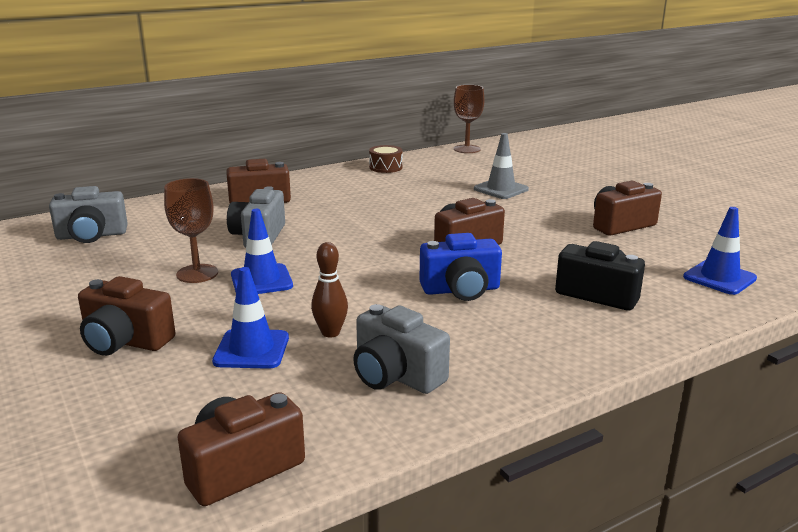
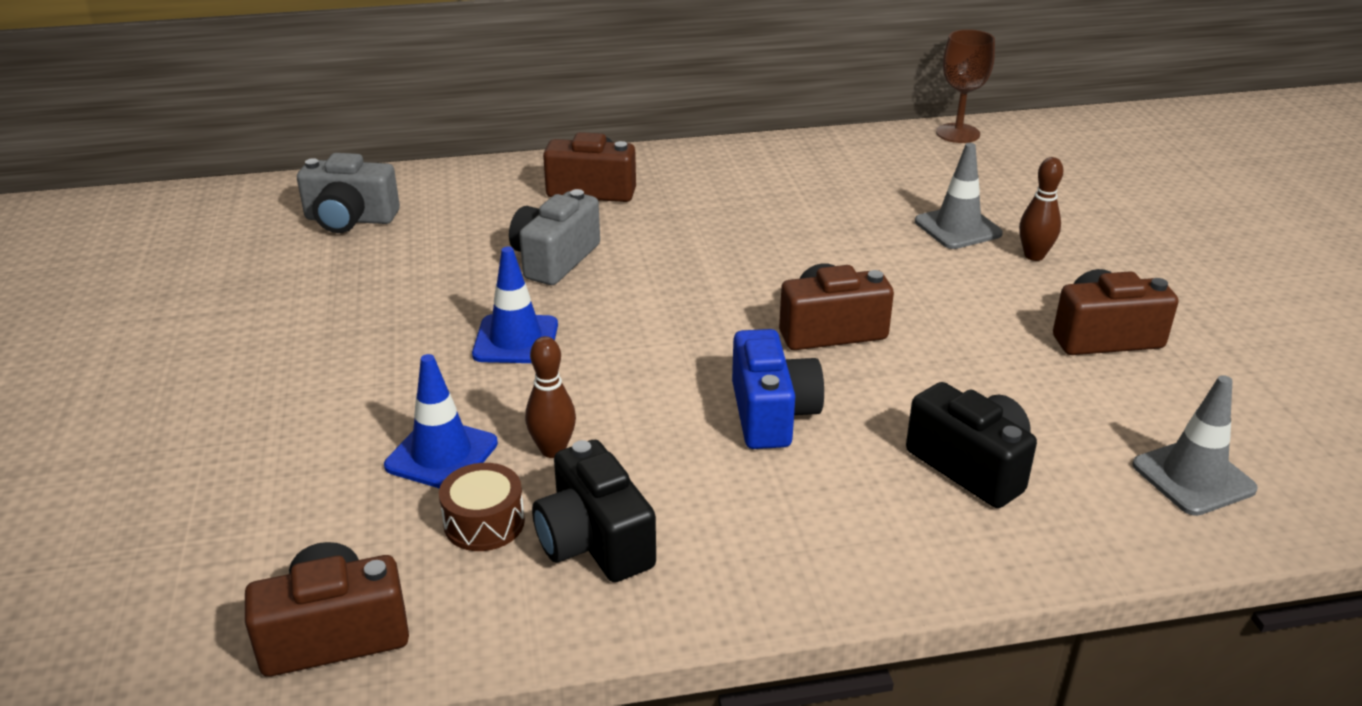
camera: 20 degrees right, 10 degrees up
(125, 341) = (304, 406): brown camera -> none
(197, 274) = (443, 311): brown goblet -> none
(385, 167) = (807, 154): brown drum -> brown drum (484, 522)
(396, 375) = (594, 541): grey camera -> black camera
(461, 290) = (772, 414): blue camera -> blue camera turned 105 degrees counterclockwise
(553, 196) = (1034, 256): none -> brown bowling pin
(719, 278) = (1193, 477): blue traffic cone -> grey traffic cone

